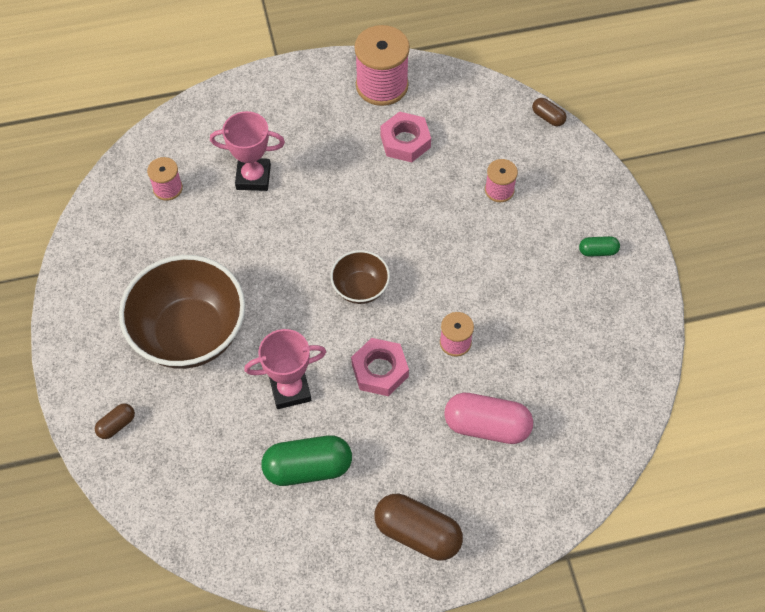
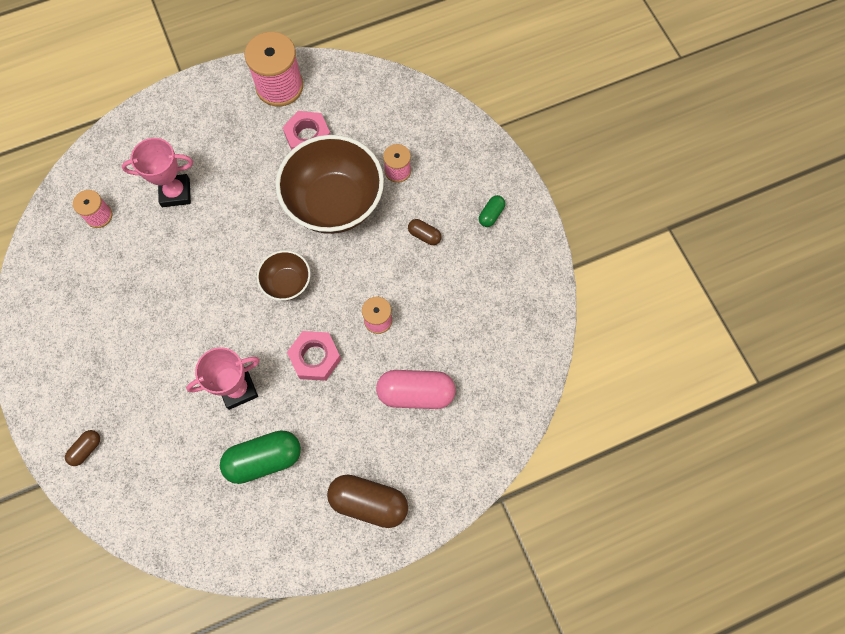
camera: 10 degrees left, 10 degrees up
(190, 333) = (140, 351): brown bowl -> brown bowl (334, 203)
(548, 117) = (431, 95): brown capsule -> brown capsule (424, 235)
(597, 251) = (491, 215): green capsule -> green capsule turned 45 degrees counterclockwise

